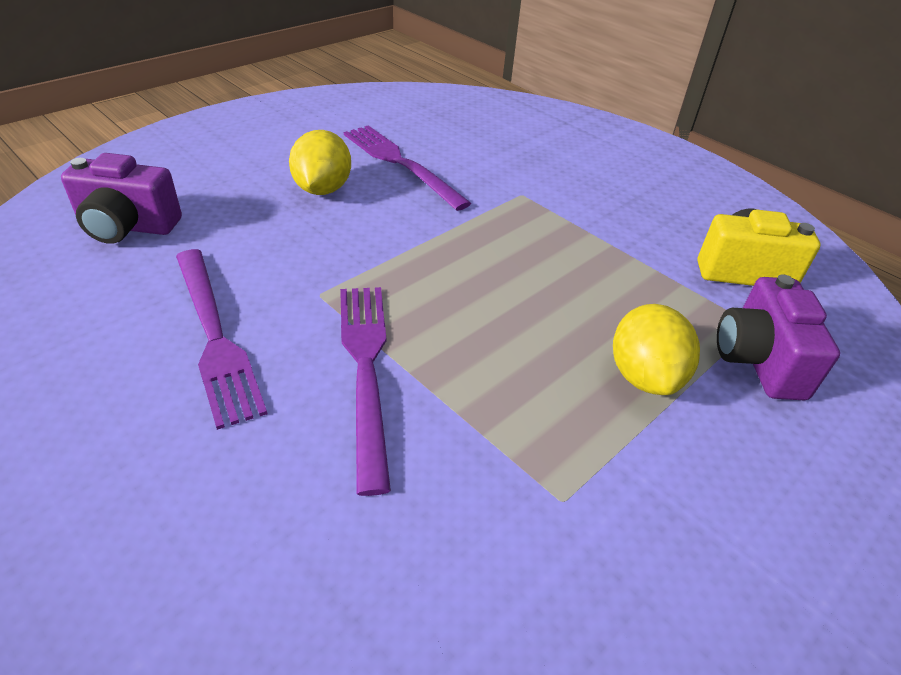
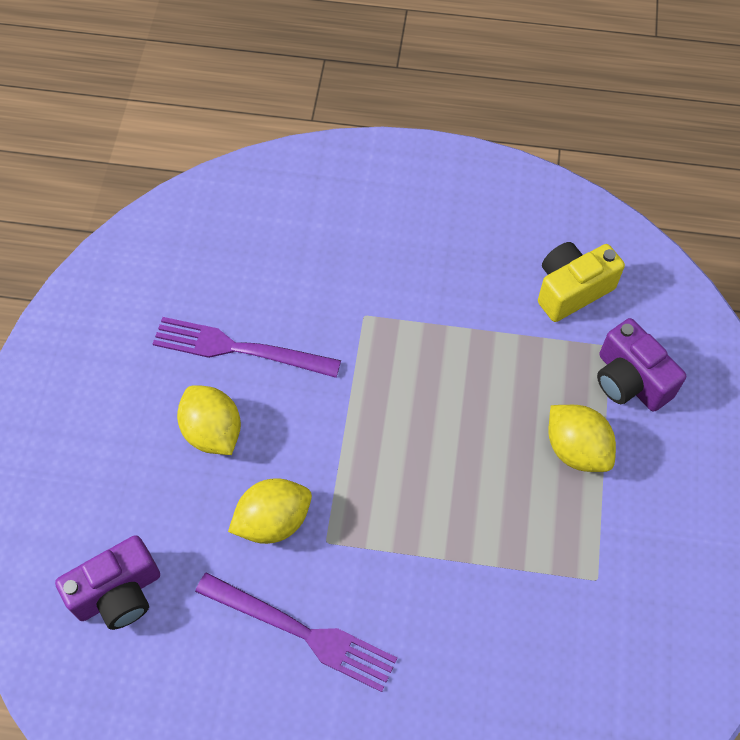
camera: 35 degrees left, 20 degrees up
(295, 257) = (273, 521): none -> yellow lemon
(366, 369) = (419, 579): purple fork -> none

